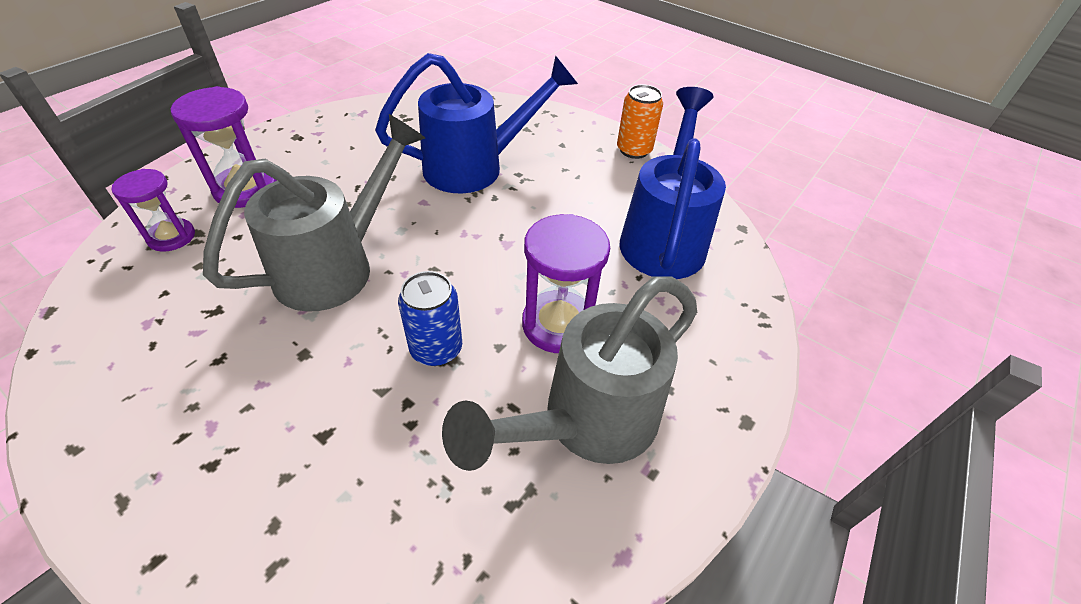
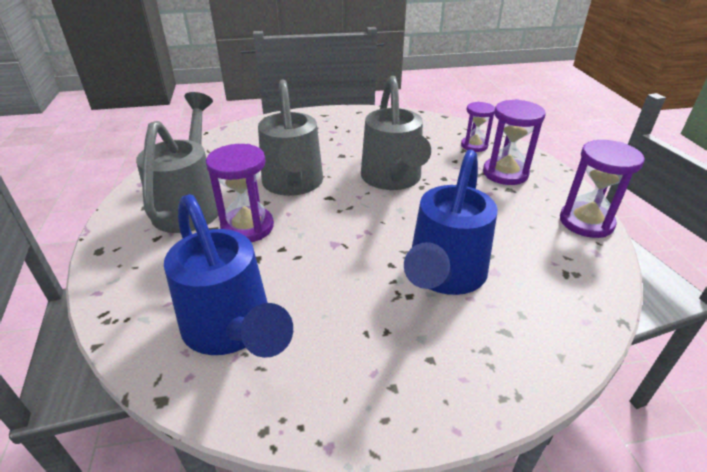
camera: 135 degrees right, 10 degrees down
(316, 124) = (586, 222): none -> purple hourglass
(436, 349) = (293, 185): blue can -> grey watering can
(634, 150) = (361, 421): orange can -> none

